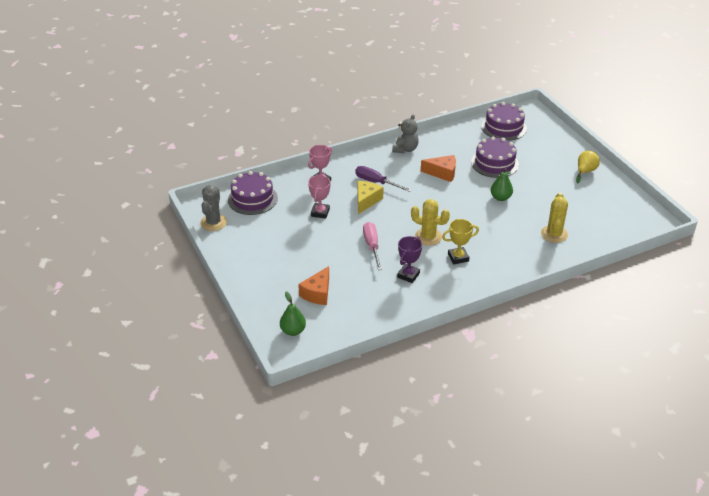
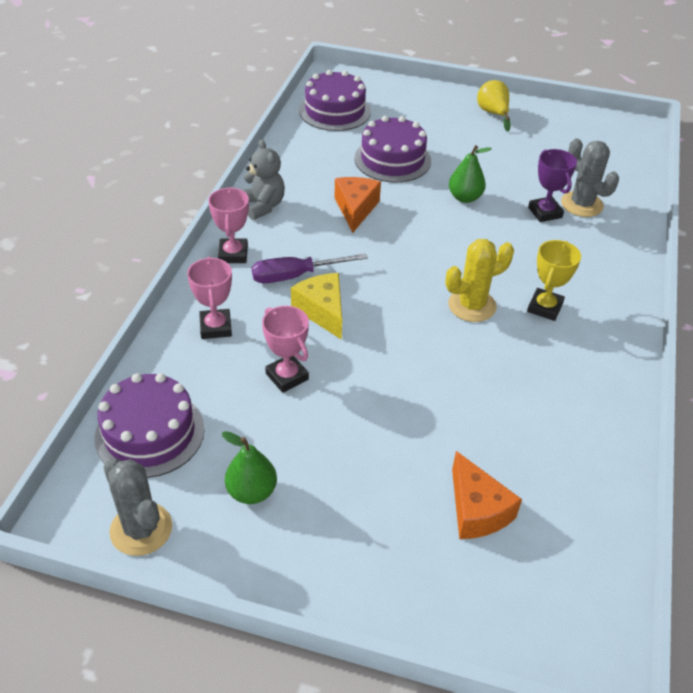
camera: 50 degrees left, 5 degrees up
(293, 331) = (543, 609): green pear -> green pear (252, 491)
(365, 160) = (233, 254): none -> pink trophy
(372, 246) = (430, 373): pink screwdriver -> none
(408, 275) = (534, 378): purple trophy -> purple trophy (545, 212)
(442, 173) = (355, 209): orange cheese -> orange cheese turned 45 degrees counterclockwise
(554, 234) = (581, 204): yellow cactus -> grey cactus

